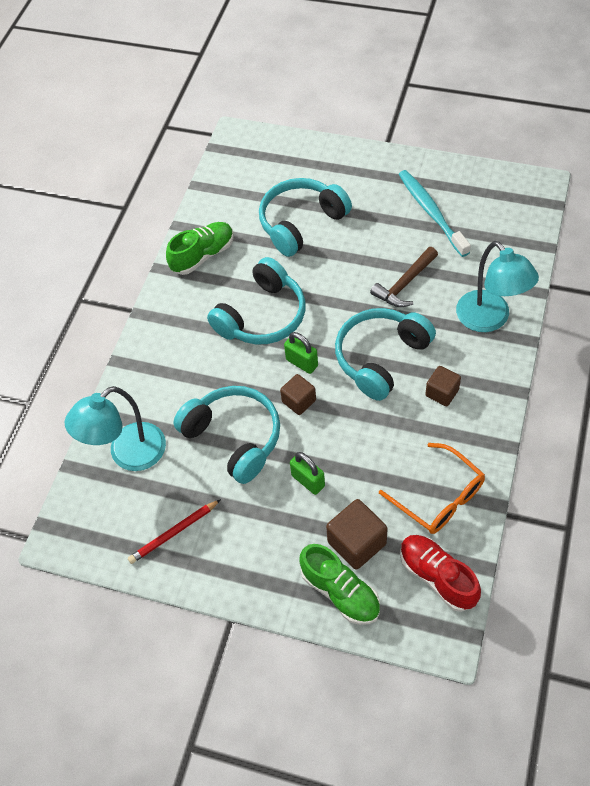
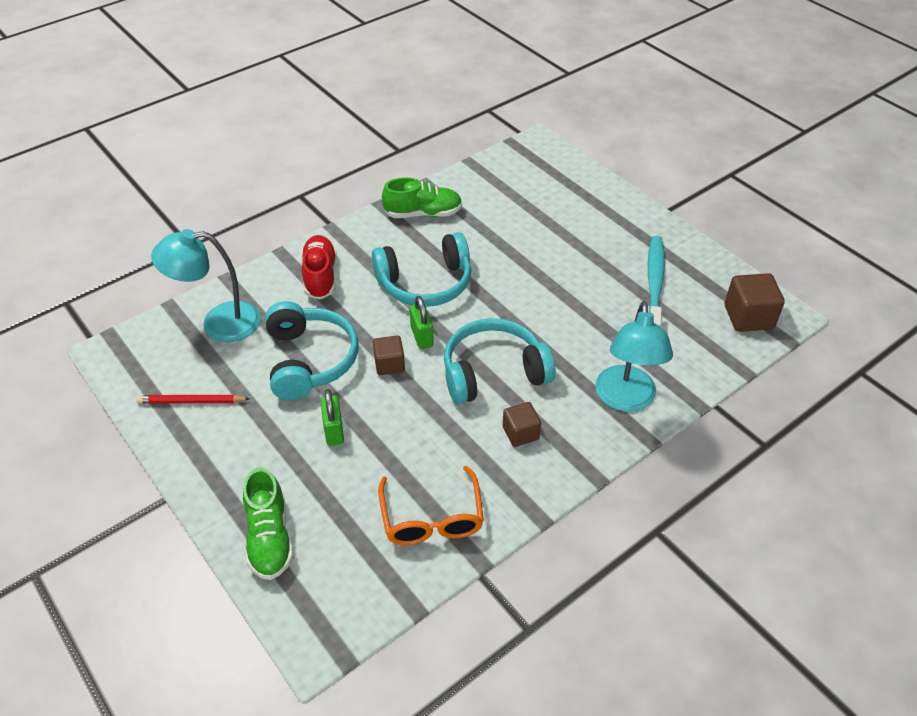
camera: 30 degrees right, 10 degrees down
(301, 223) = (528, 232): turquoise headphones -> none
(357, 543) = (323, 507): brown cube -> brown cube (748, 317)
(404, 284) = (573, 326): brown hammer -> none
(437, 577) = (363, 584): red shoe -> red shoe (320, 276)

